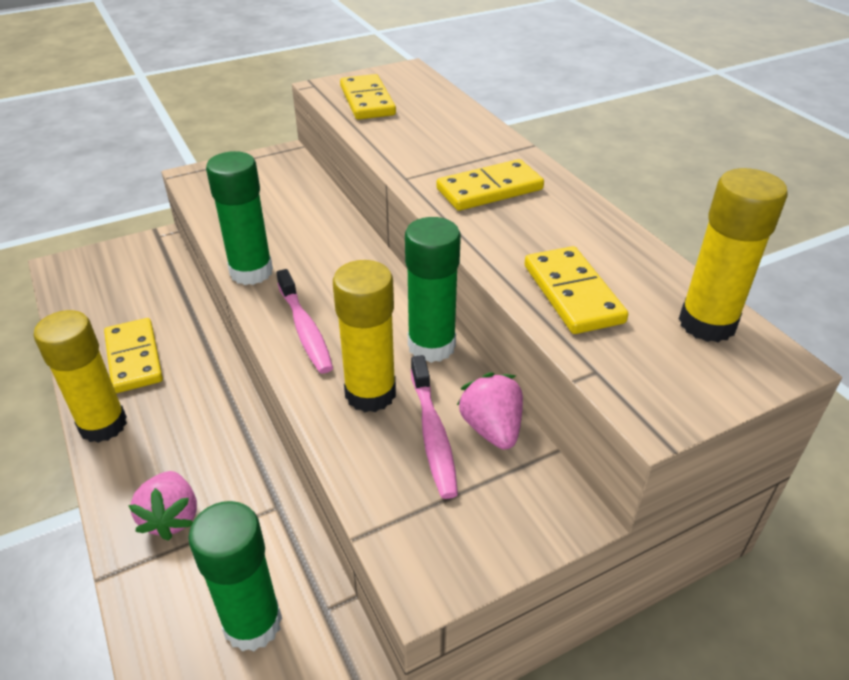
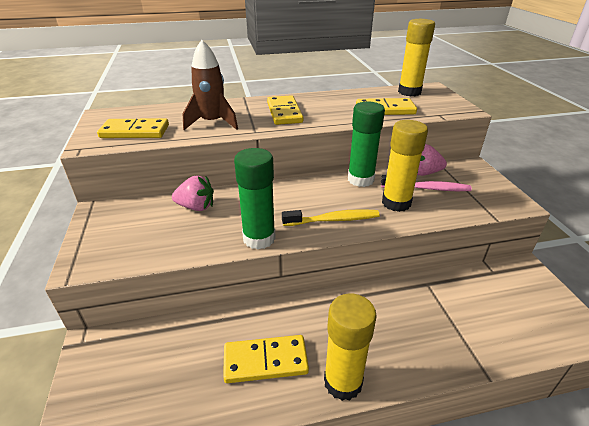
camera: 75 degrees left, 5 degrees down
(171, 517) = (437, 336): pink strawberry -> pink strawberry (196, 207)
(253, 623) = (507, 300): green glue stick -> none
(305, 329) = (333, 220): pink toothbrush -> yellow toothbrush
(418, 141) = (212, 123): none -> brown rocket

